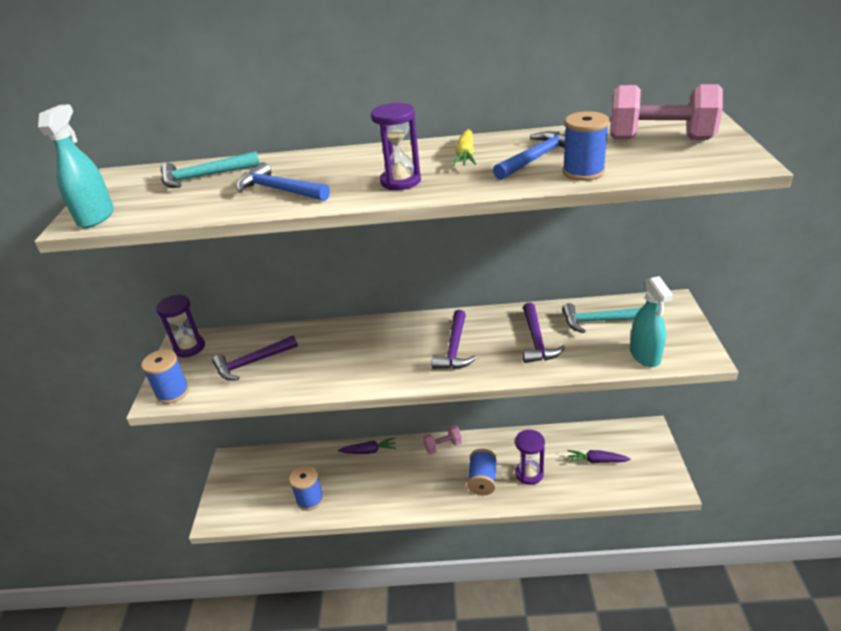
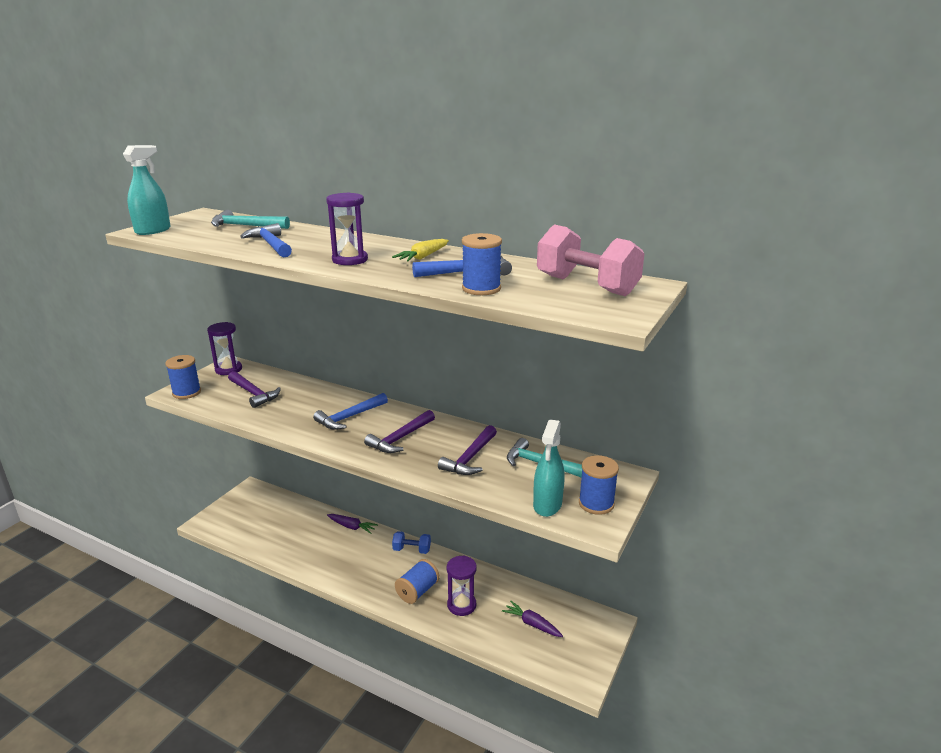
camera: 25 degrees right, 10 degrees down
(252, 363) = (254, 394): purple hammer -> purple hammer turned 135 degrees counterclockwise
(310, 499) = (277, 541): blue spool -> blue spool (596, 504)
(381, 347) = (349, 417): none -> blue hammer
(443, 446) = (412, 550): pink dumbbell -> blue dumbbell

